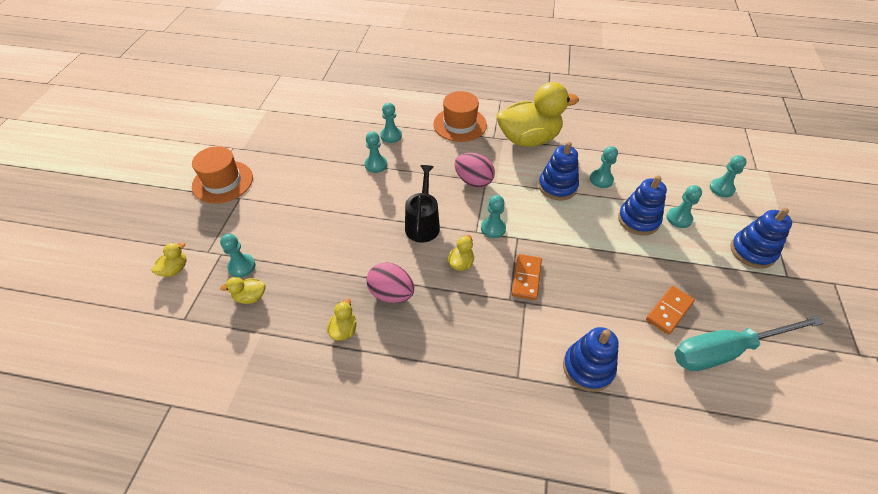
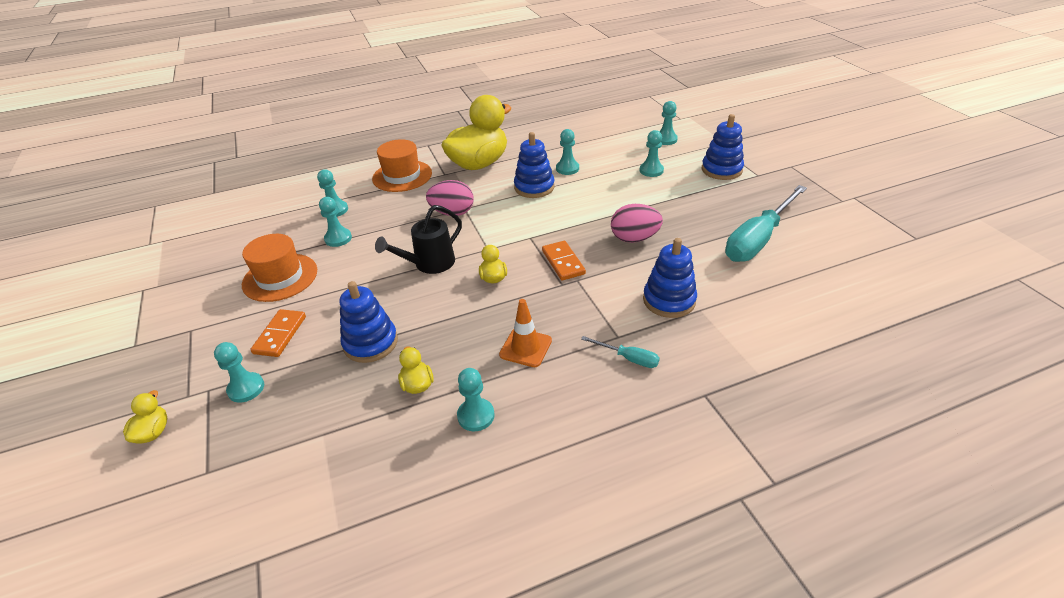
camera: 30 degrees left, 10 degrees down
(223, 182) = (154, 325): orange hat -> orange hat (280, 277)
(250, 297) = (281, 410): yellow duck -> none
(391, 293) = (443, 332): pink egg -> pink egg (634, 238)
(423, 223) = (429, 264): black watering can -> black watering can turned 105 degrees counterclockwise
(439, 344) = (525, 347): none -> orange traffic cone
(493, 228) = (501, 240): turquoise pawn -> turquoise pawn (476, 416)
(510, 404) = (628, 358): none -> turquoise screwdriver
(638, 220) = (621, 184): blue stacking toy -> blue stacking toy (370, 343)
(669, 311) = (696, 233): orange domino -> orange domino (280, 335)

